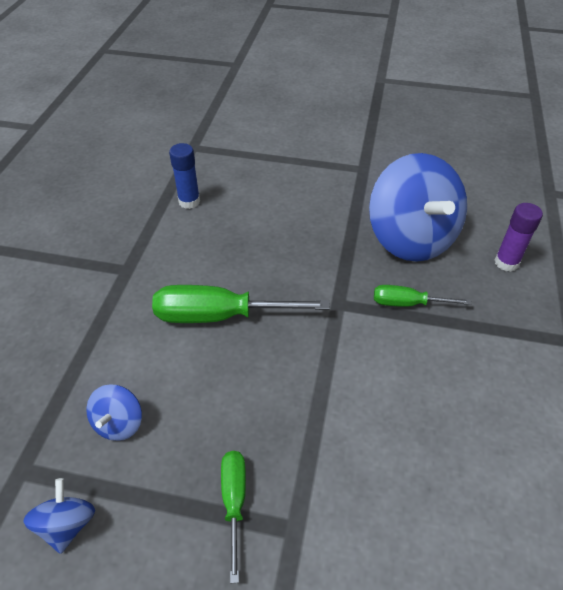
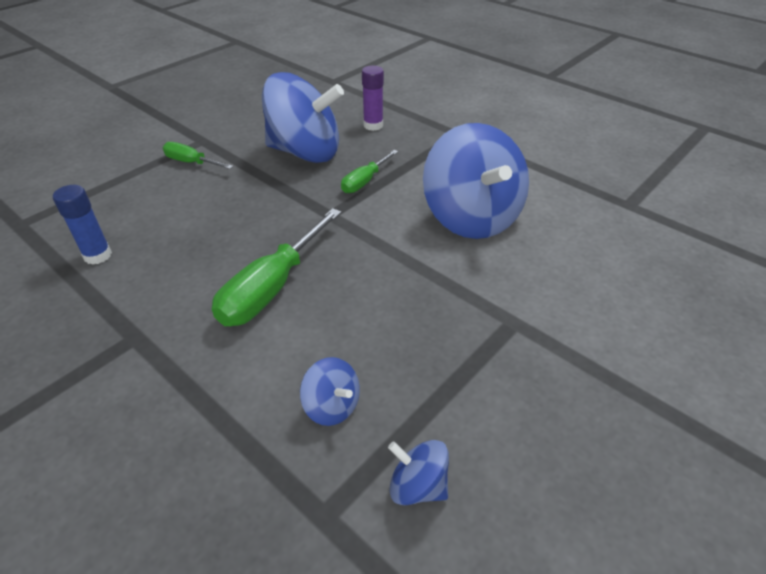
camera: 60 degrees left, 5 degrees down
(234, 502) = (470, 349): green screwdriver -> green screwdriver (192, 163)
(428, 421) = (471, 217): none -> blue spinning top

